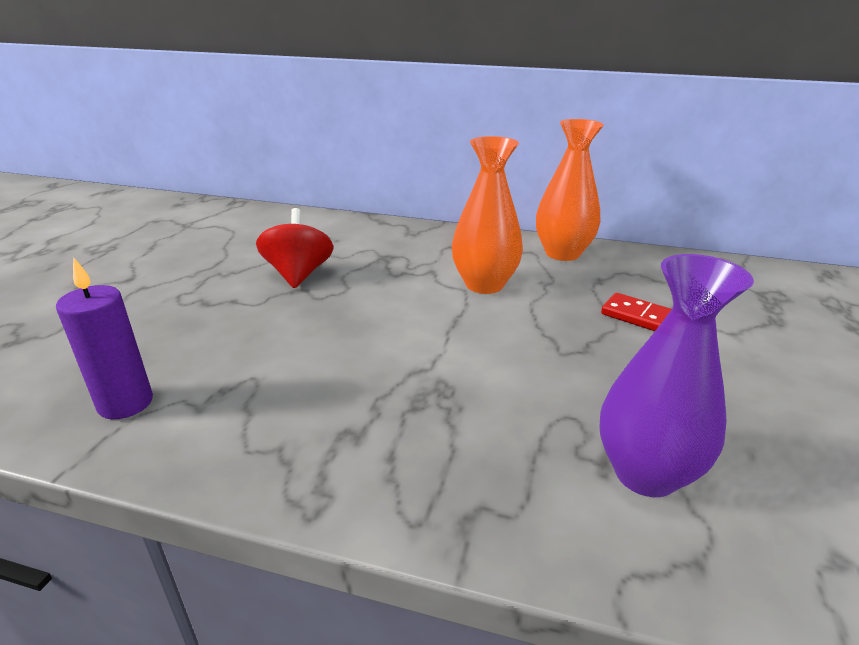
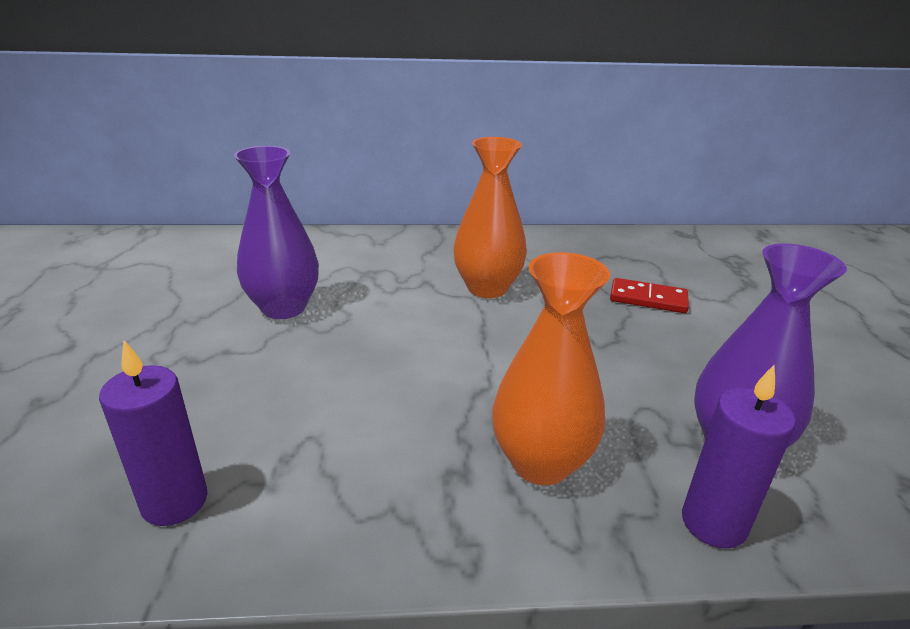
camera: 20 degrees left, 0 degrees up
(298, 274) = (284, 308): red spinning top -> purple vase
(562, 253) = (540, 244): orange vase -> orange vase (541, 463)
(570, 539) = (713, 523): none -> purple candle

